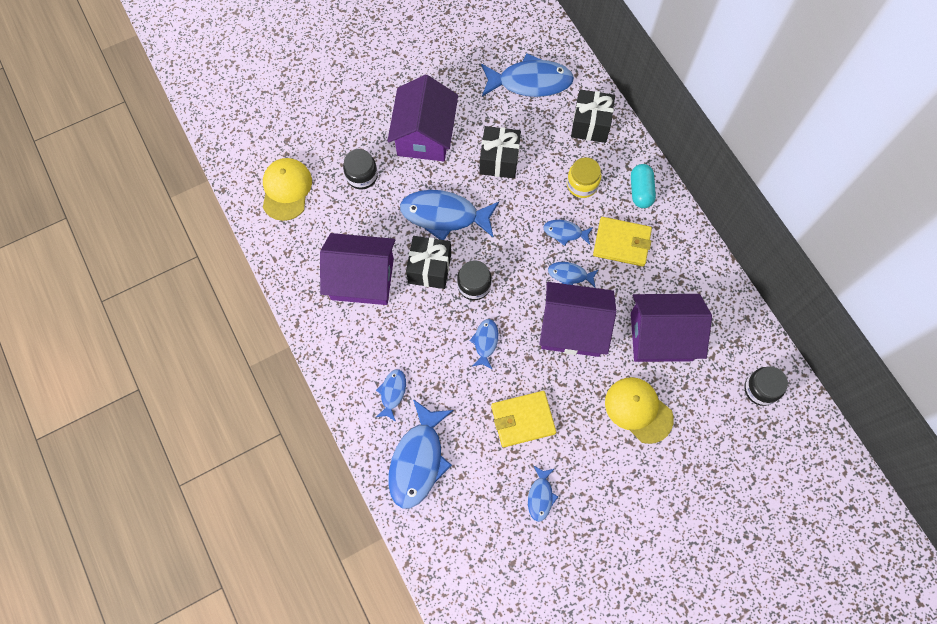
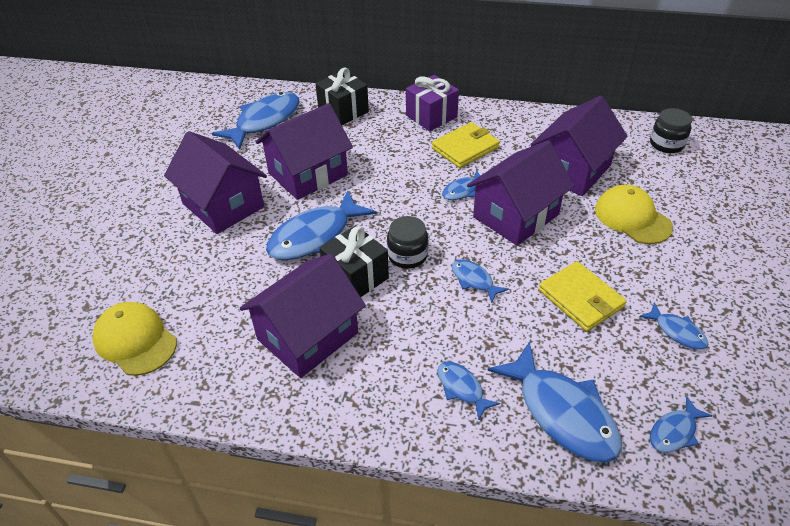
camera: 50 degrees left, 25 degrees down
(362, 176) = (202, 271): black jar -> none
(499, 160) = (308, 174): black gift -> purple house
(522, 419) = (580, 299): yellow wallet -> yellow wallet turned 60 degrees counterclockwise
(565, 232) = (420, 173): blue fish -> blue fish (674, 432)
(582, 184) = (389, 141): yellow jar -> none
(638, 410) = (632, 218): yellow cap -> yellow cap turned 60 degrees clockwise
(640, 191) = (431, 116): turquoise capsule -> purple gift

